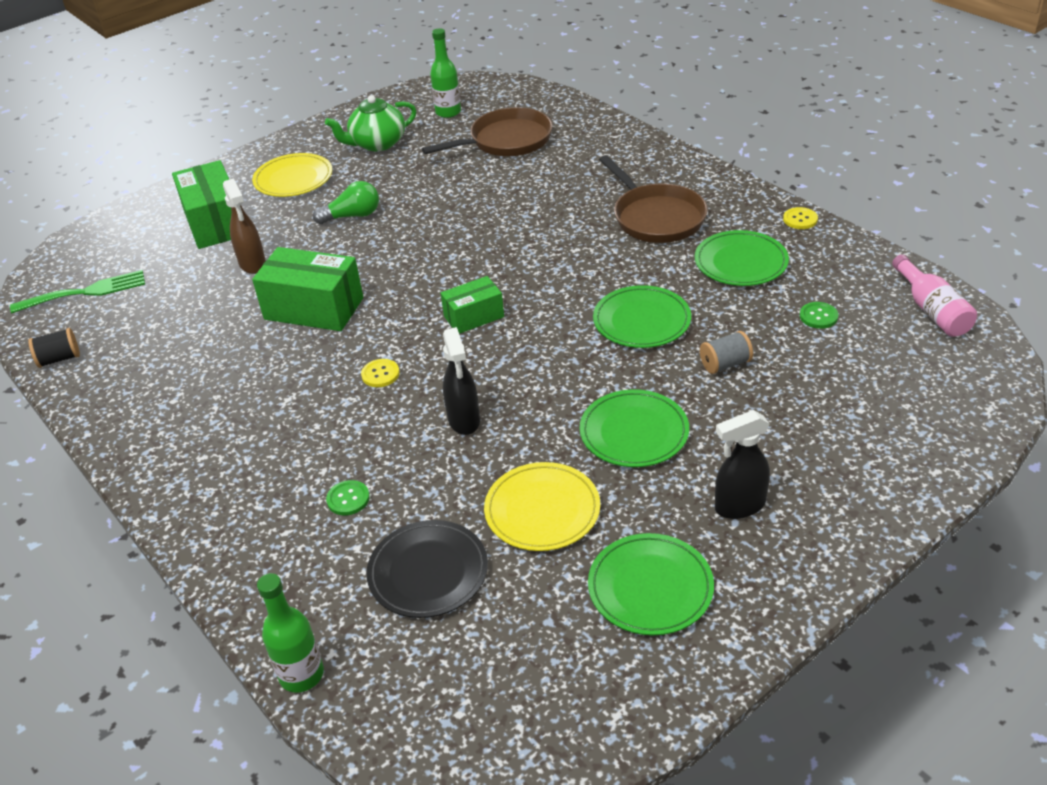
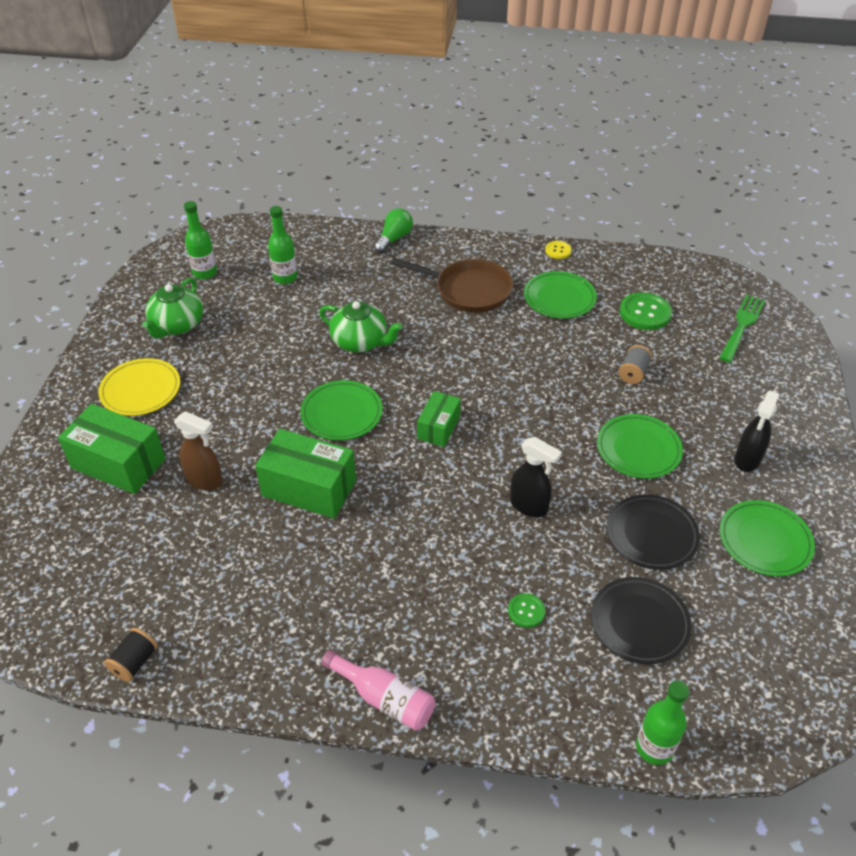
camera: 45 degrees left, 5 degrees up
(85, 292) = (73, 592): green fork -> green fork (742, 326)
(314, 308) = (309, 488): green box -> green box turned 45 degrees clockwise
(352, 216) = (239, 397): green light bulb -> green light bulb (394, 239)
(380, 374) = (428, 508): yellow button -> none
(500, 218) = (360, 342): none -> green teapot
(506, 141) = (285, 277): brown pan -> green bottle
(542, 510) = (651, 534): yellow plate -> black plate
(641, 321) = (550, 370): green plate -> green plate (341, 413)
(818, 316) = (645, 313): green button -> green button, size x1.83
(931, 310) = (695, 277): pink bottle -> pink bottle (384, 698)

